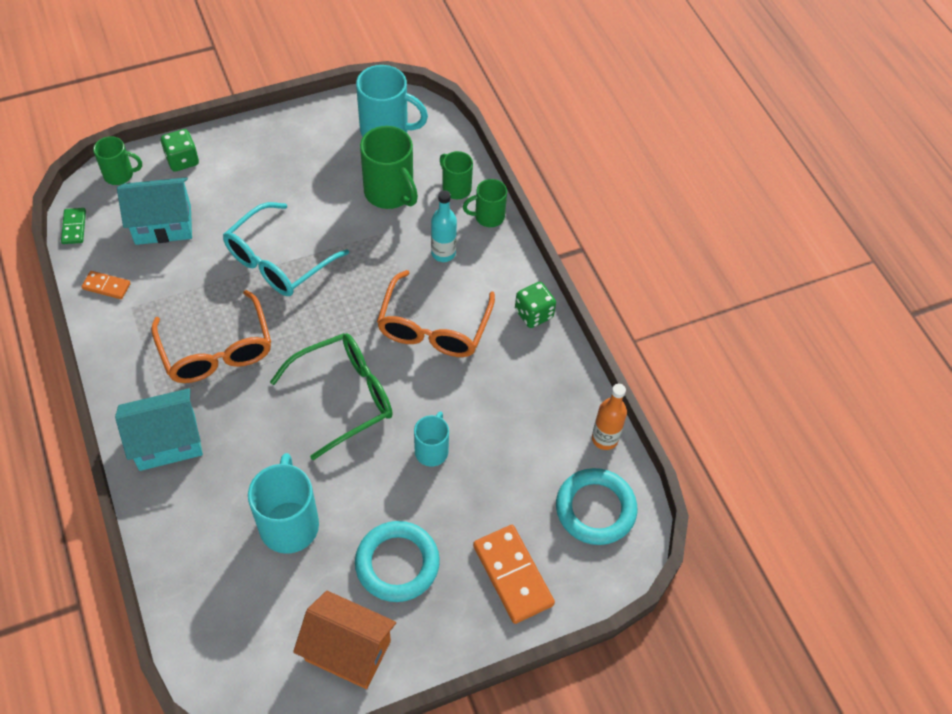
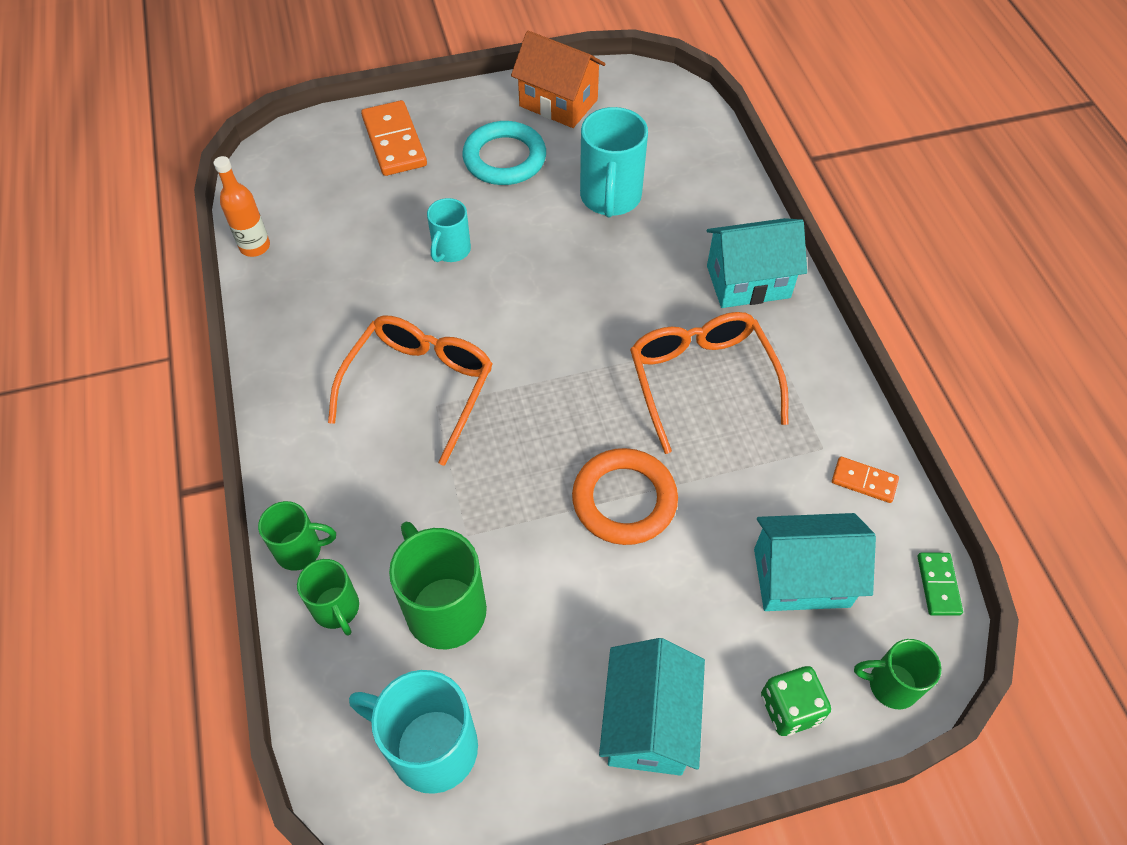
camera: 170 degrees left, 0 degrees up
(265, 149) = (648, 722): none -> turquoise house
(278, 261) = (624, 500): turquoise glasses -> orange ring
(345, 396) = (543, 313): green glasses -> none
(443, 253) = (383, 493): turquoise bottle -> none
(534, 314) = (284, 394): green dice -> none
(595, 509) = (292, 185): turquoise ring -> none

